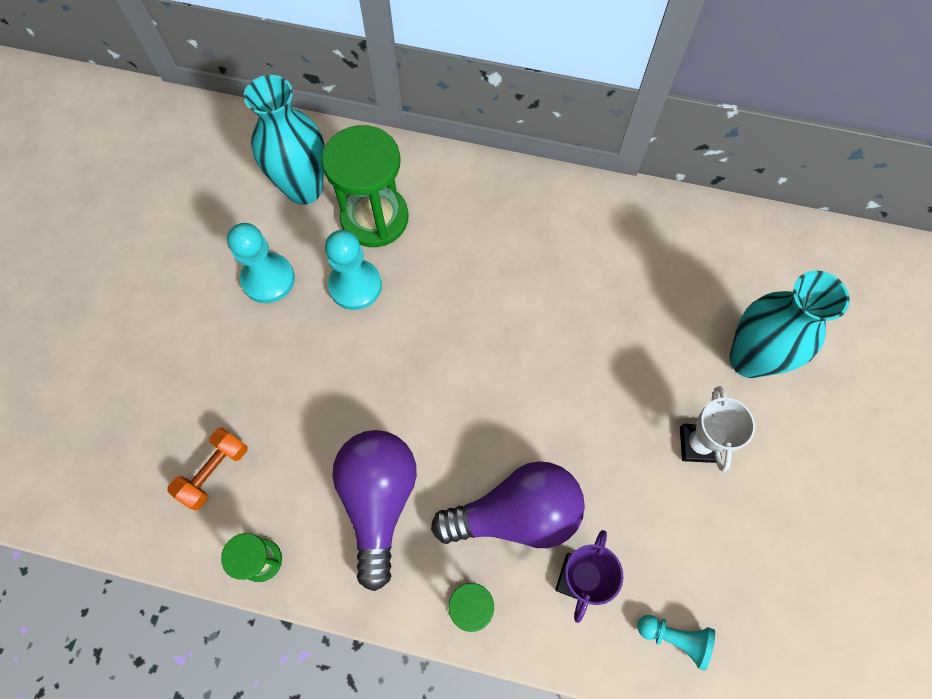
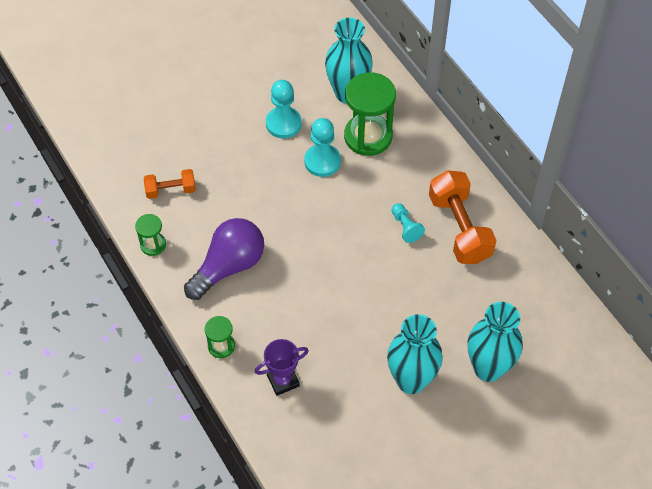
camera: 45 degrees right, 10 degrees down
(516, 514) = (285, 328): purple light bulb -> none
(566, 238) = (459, 228): none -> orange dumbbell
(674, 638) = (299, 445): turquoise pawn -> turquoise pawn (405, 227)
(698, 444) = (411, 380): white trophy -> turquoise vase

